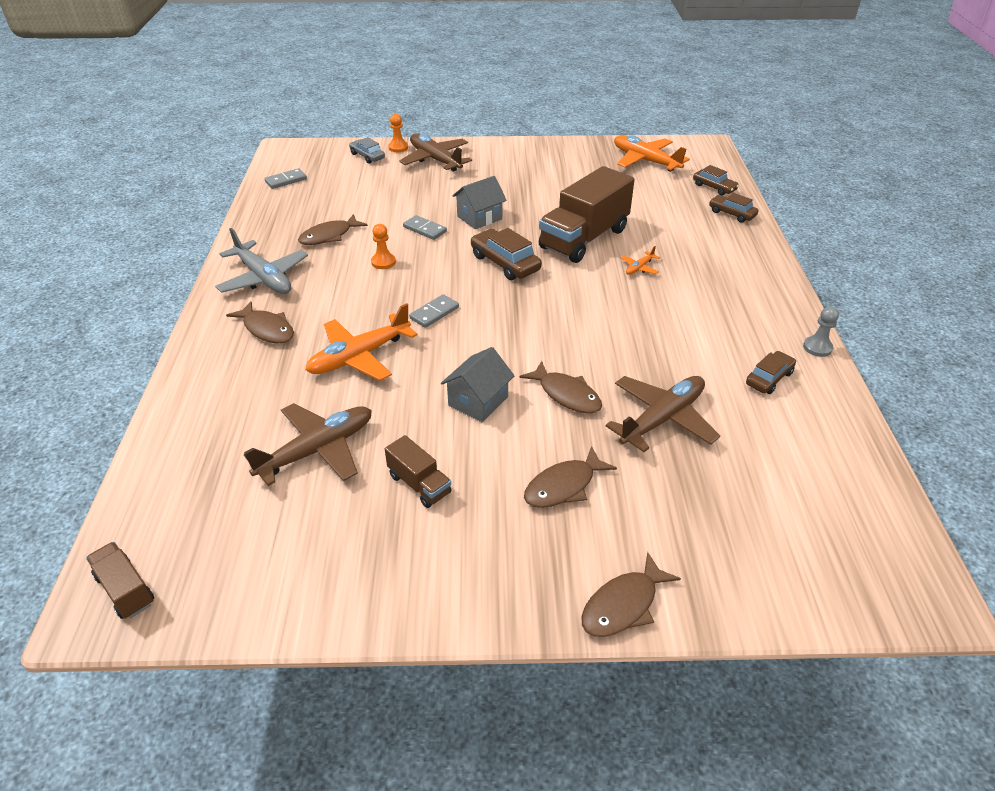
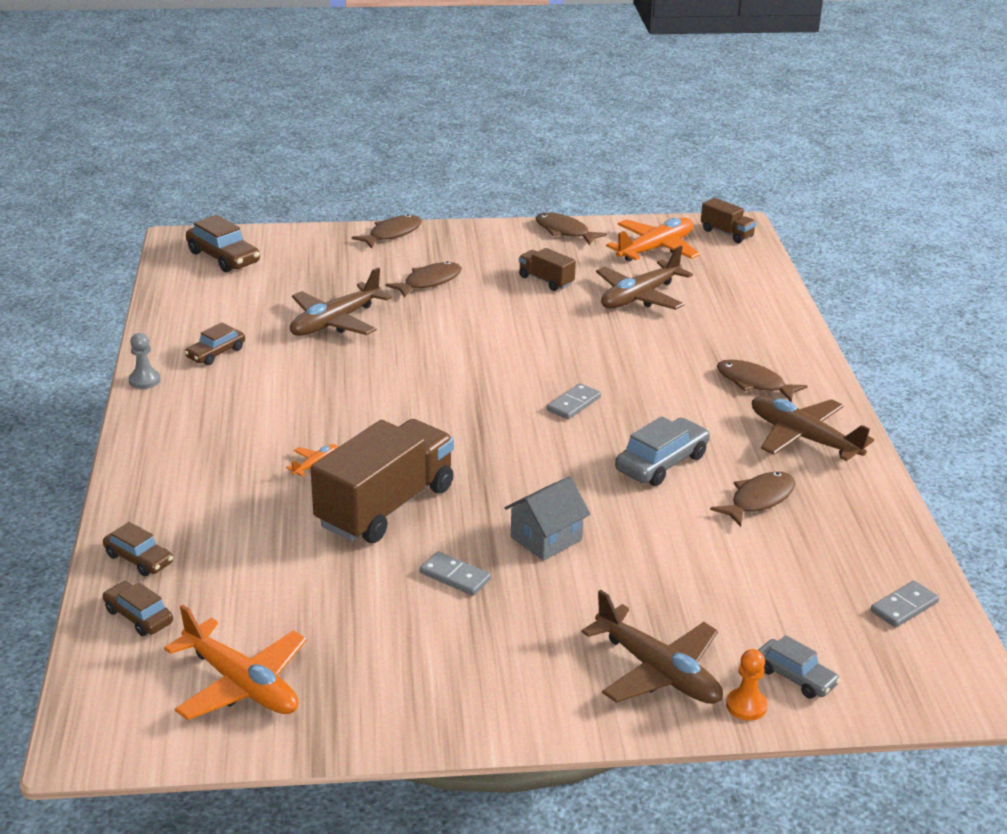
camera: 175 degrees right, 10 degrees down
(264, 278) = (803, 438): grey plane -> brown plane
(359, 356) = (639, 361): orange plane -> orange plane (656, 249)
(383, 262) = (662, 463): orange pawn -> grey car
(424, 229) = (624, 515): grey domino -> grey domino (455, 576)
(478, 401) = (508, 330): grey house -> none
(505, 263) = (497, 466): brown car -> brown car (223, 257)
(566, 394) = (423, 336): brown fish -> brown fish (564, 231)

